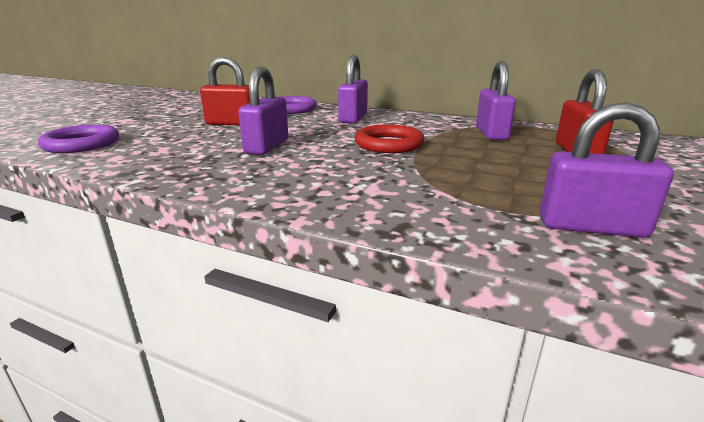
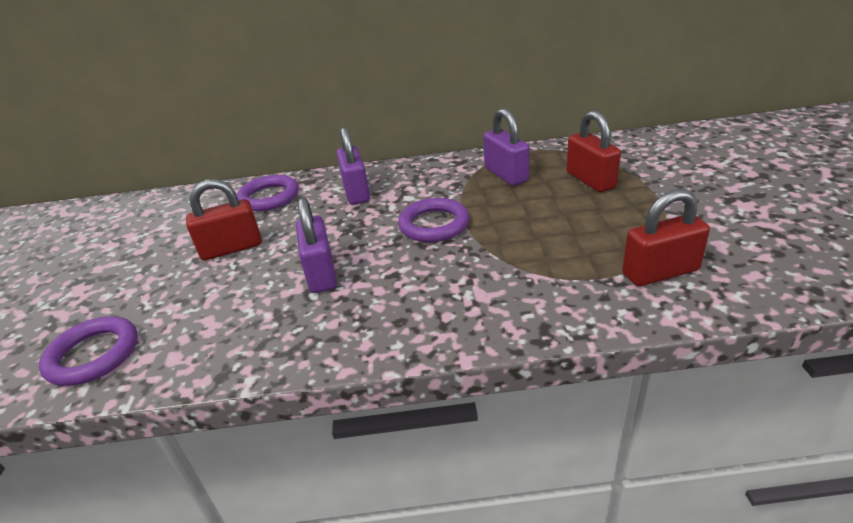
camera: 25 degrees left, 10 degrees up
(389, 144) = (434, 225): red ring -> purple ring
(591, 226) = (660, 272): purple padlock -> red padlock

